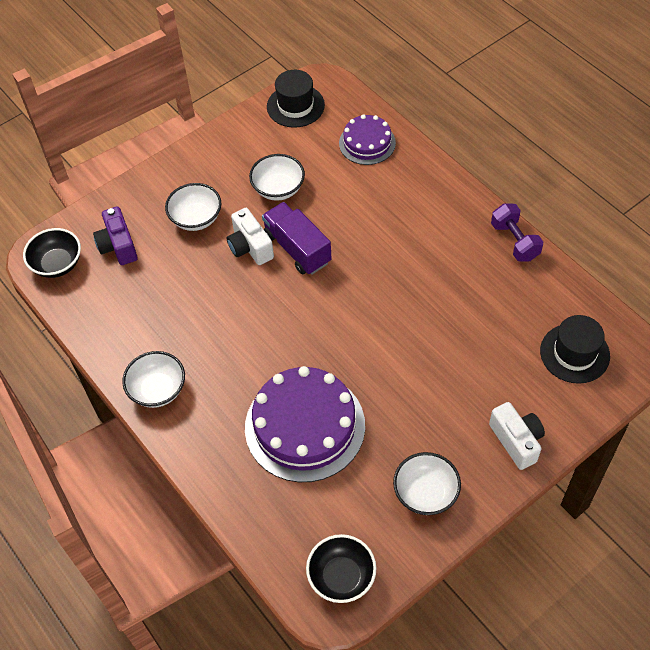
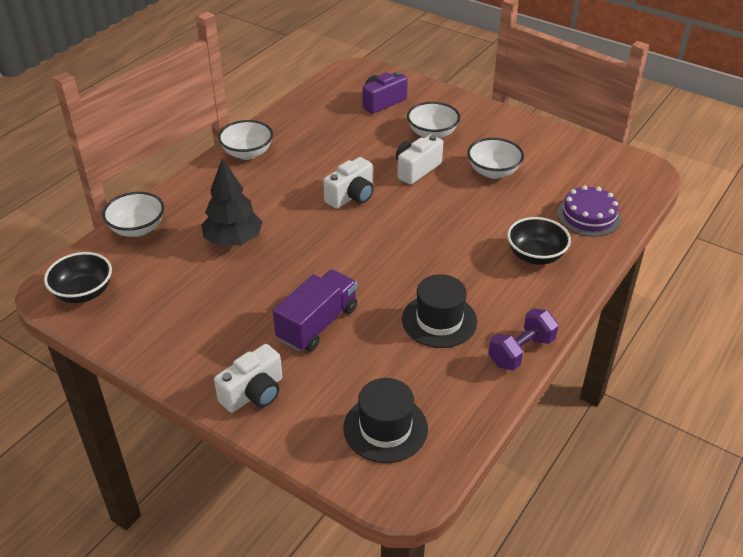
camera: 70 degrees right, 15 degrees down
(57, 264) = (350, 79): black bowl -> black bowl (535, 255)
(272, 310) = (351, 196): none -> white camera
(295, 106) = (603, 161): black hat -> black hat (439, 320)
(297, 249) = (429, 197): purple truck -> purple truck (317, 324)
(305, 426) = (233, 240): purple cake -> black tree
(425, 493) = (178, 333): white bowl -> white bowl (137, 229)

